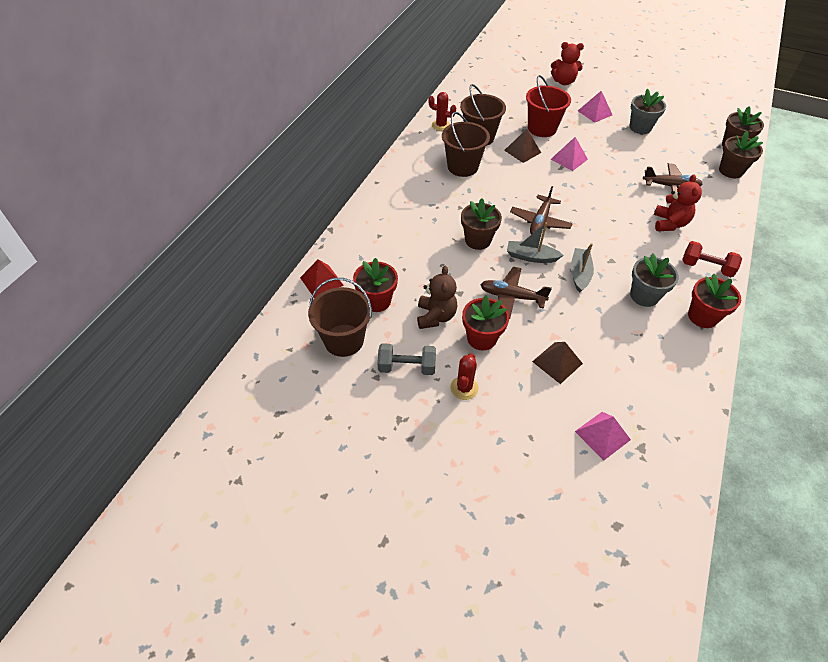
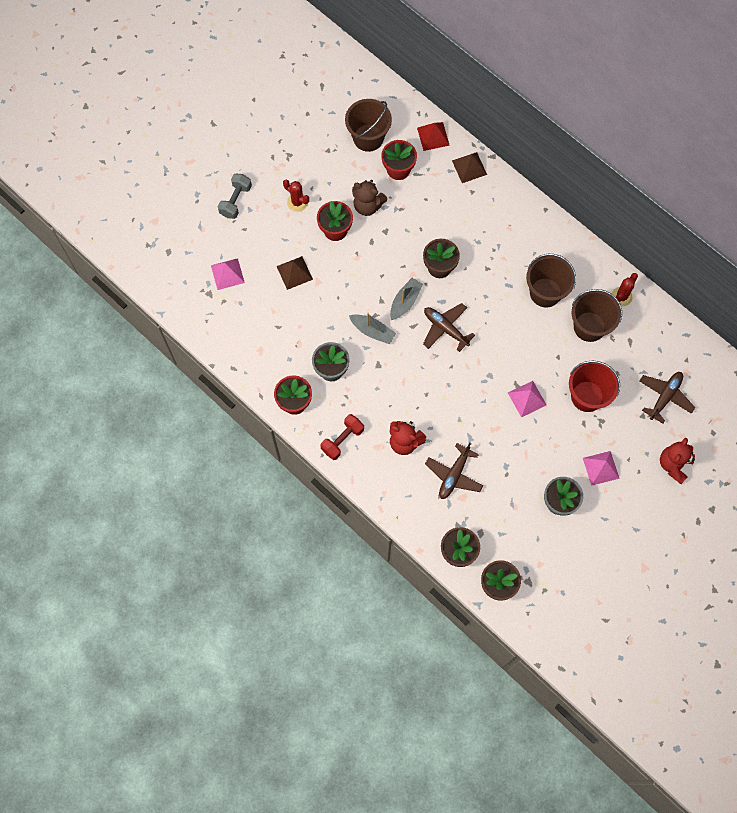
camera: 110 degrees right, 20 degrees up
(407, 367) = (329, 172): grey dumbbell -> grey dumbbell (235, 201)
(512, 297) = (367, 268): brown plane -> brown plane (665, 397)
(522, 151) = (553, 359): brown pyramid -> brown pyramid (469, 167)

